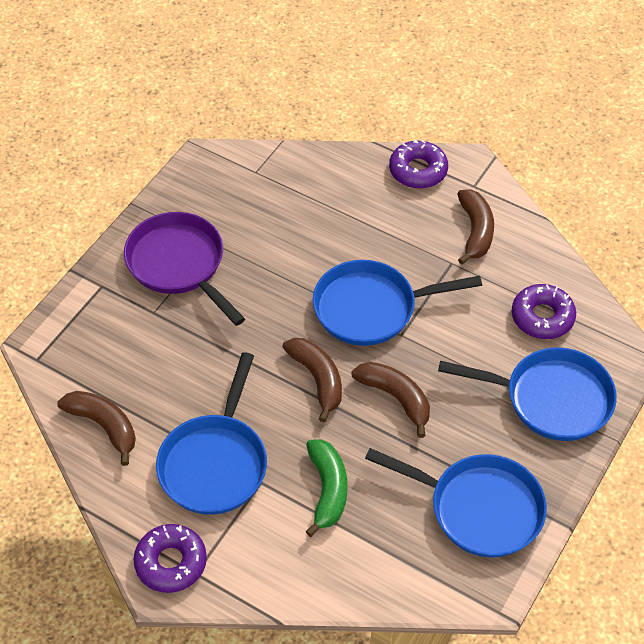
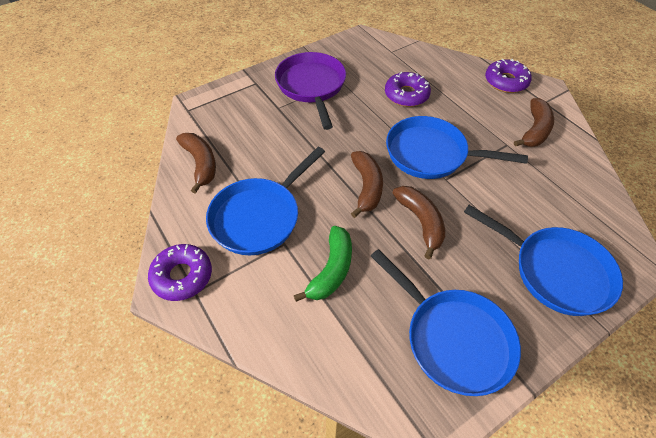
camera: 25 degrees right, 0 degrees up
(542, 317) = (569, 205): purple donut -> purple donut (406, 95)

